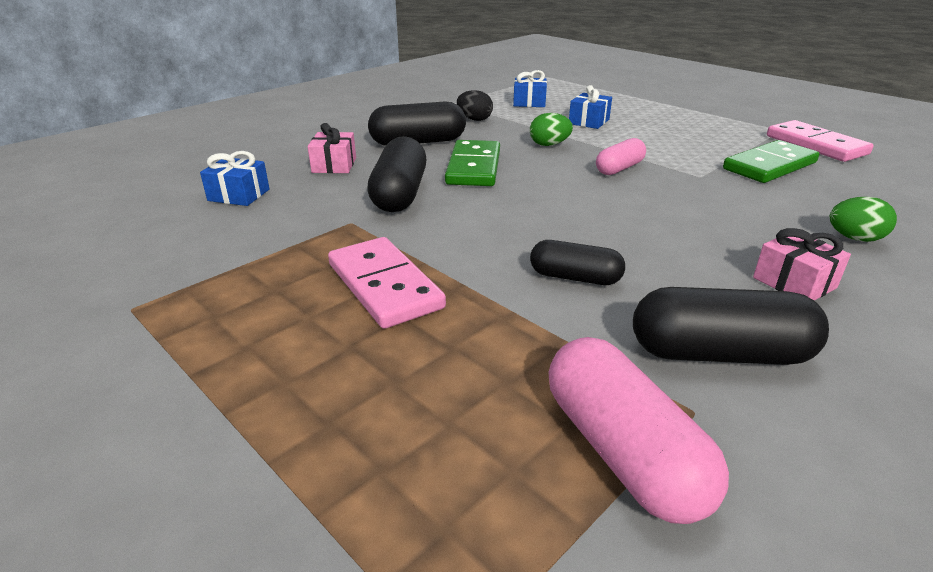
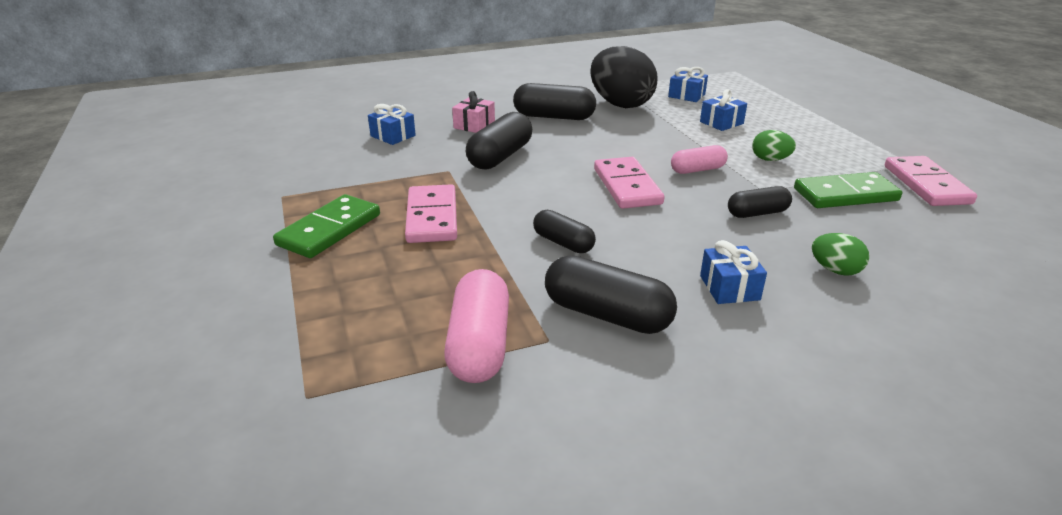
camera: 25 degrees right, 0 degrees up
(473, 167) = (576, 146): green domino -> green domino (329, 230)
(474, 119) = (620, 104): black egg -> black egg, size x2.20
(549, 145) = (660, 138): green egg -> green egg (770, 160)
(571, 198) = (626, 186): none -> pink domino
(722, 199) = (757, 213): none -> black capsule
(794, 283) = (729, 288): pink gift -> blue gift

